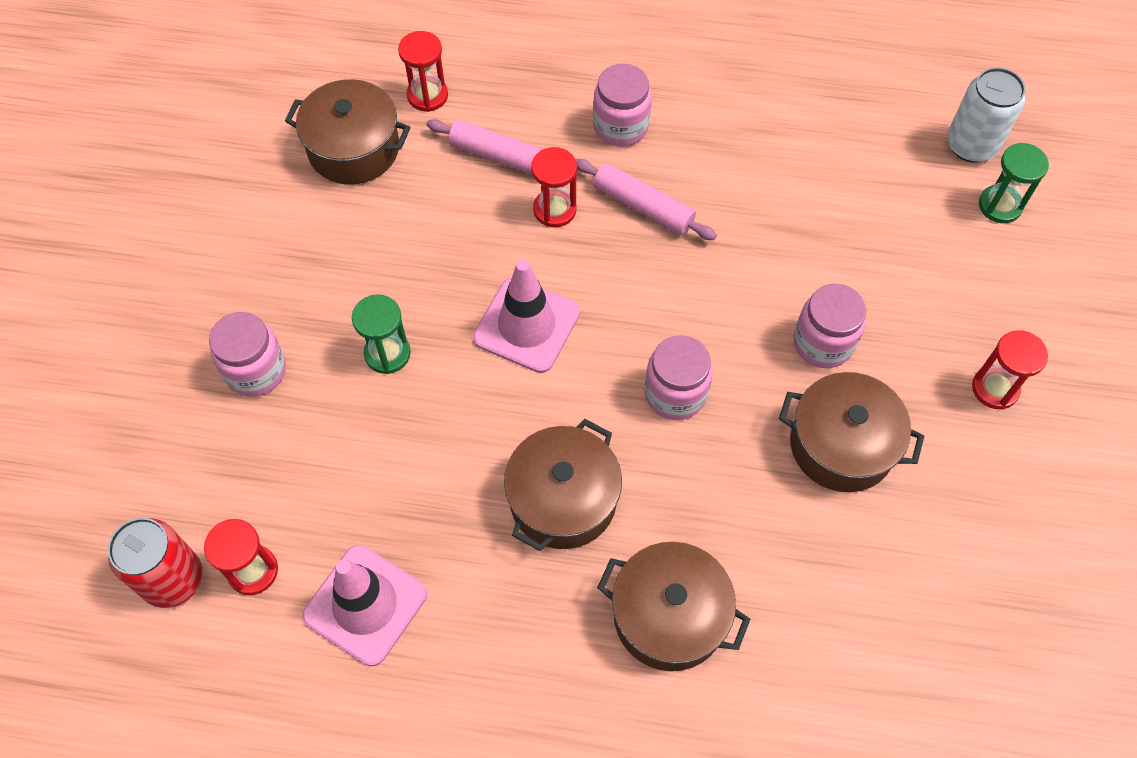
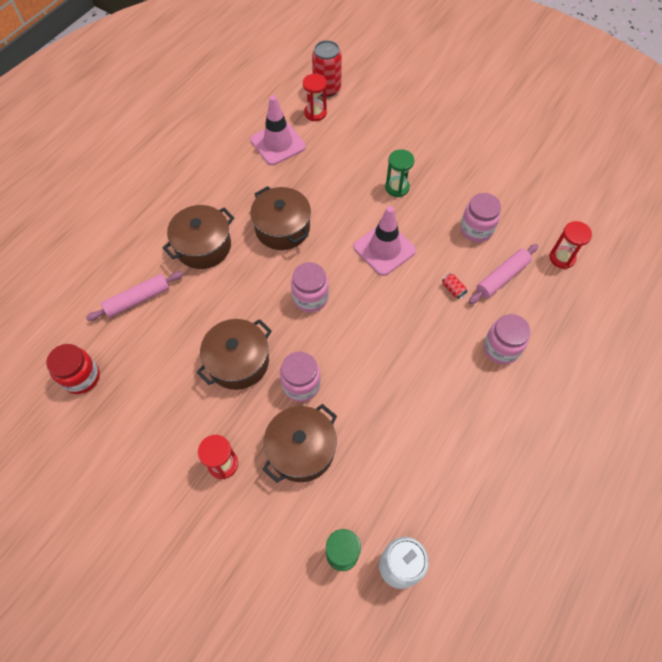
camera: 115 degrees right, 0 degrees up
(256, 371) = (412, 138): pink jar -> pink jar (476, 229)
(354, 148) = (534, 212): brown pot -> brown pot (301, 450)
(554, 210) = (453, 289): red hourglass -> red can
(643, 207) = (436, 334): pink rolling pin -> pink rolling pin (138, 299)
(1016, 671) = (81, 377): none -> red jar

